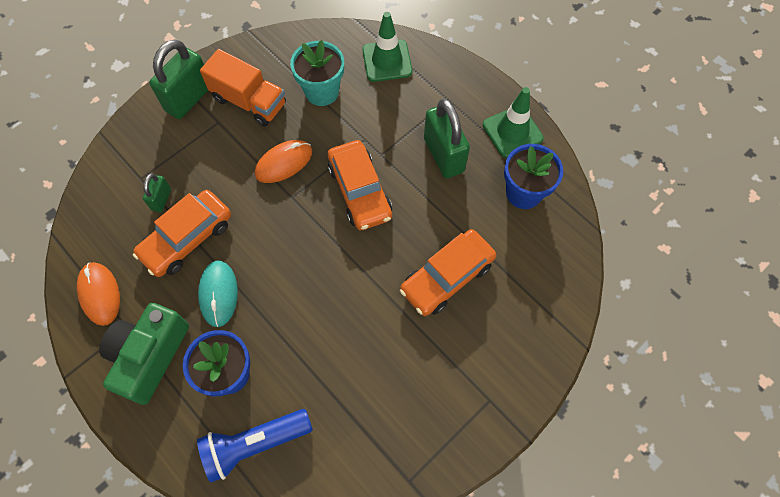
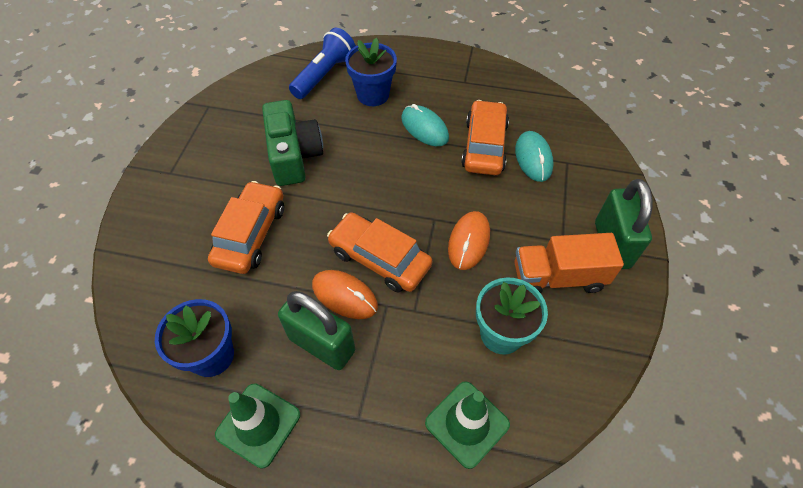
camera: 145 degrees right, 10 degrees down
(99, 294) = (503, 87): orange mouse -> orange mouse (344, 295)
(149, 356) = (433, 77): green camera -> green camera (294, 155)
(161, 199) = (533, 158): green padlock -> turquoise mouse

